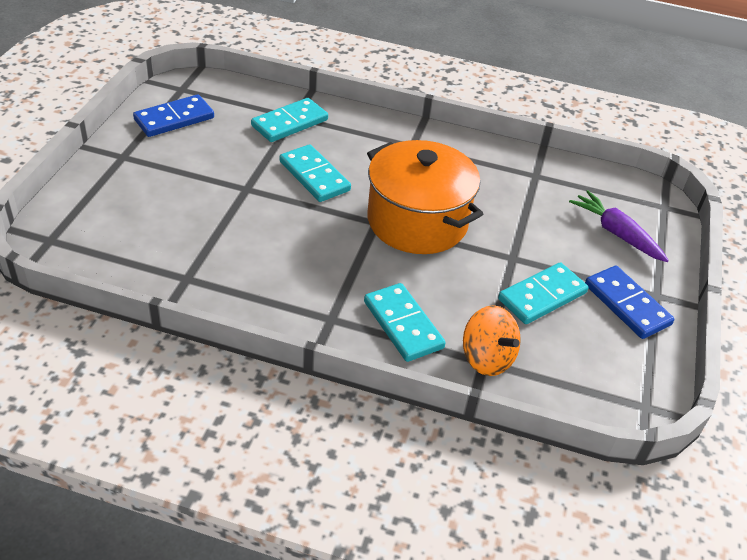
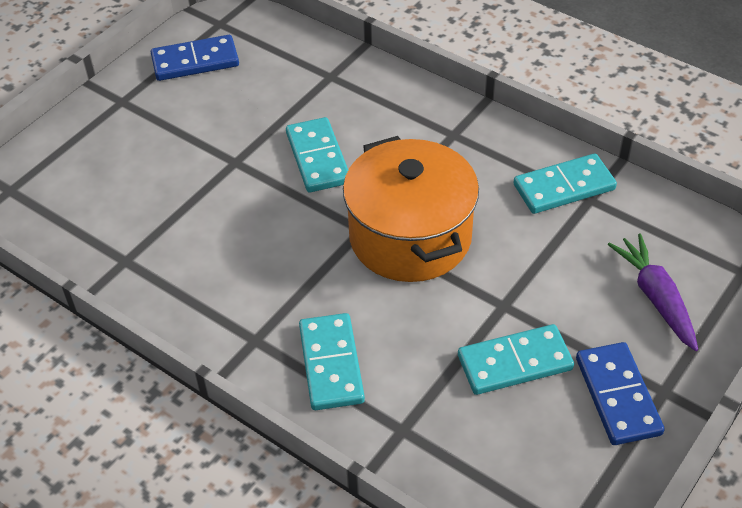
camera: 25 degrees right, 5 degrees up
(290, 123) = (321, 84): turquoise domino -> turquoise domino (564, 187)
(487, 358) = (408, 426): orange spinning top -> none

